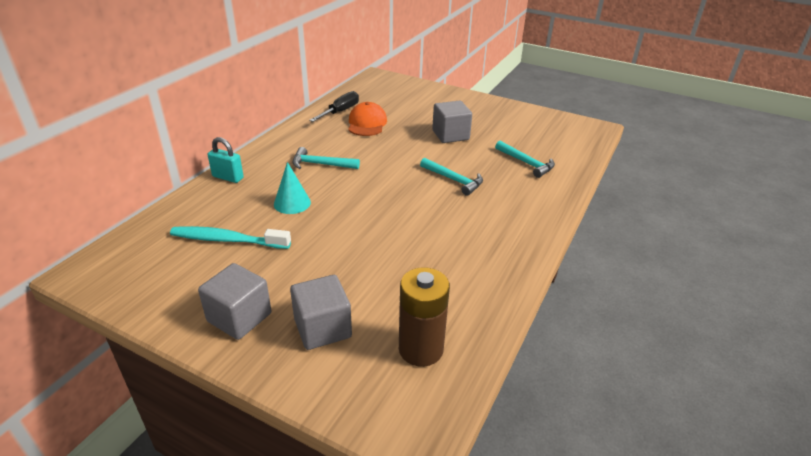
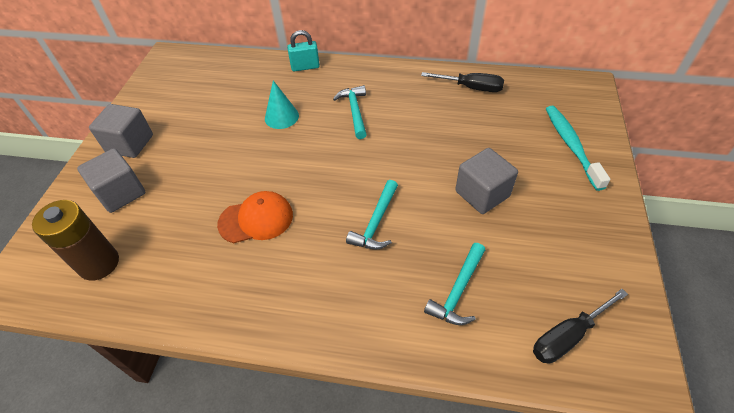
camera: 75 degrees right, 15 degrees up
(227, 240) = (218, 102): turquoise toothbrush -> turquoise toothbrush (571, 145)
(228, 177) = (305, 67): turquoise padlock -> turquoise padlock turned 75 degrees clockwise
(367, 123) = (459, 115): orange cap -> orange cap (256, 219)
(567, 139) = (568, 336): none -> black screwdriver

